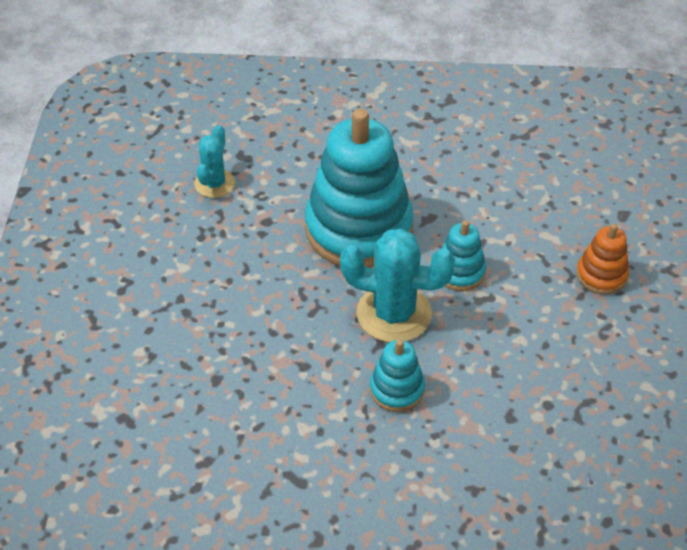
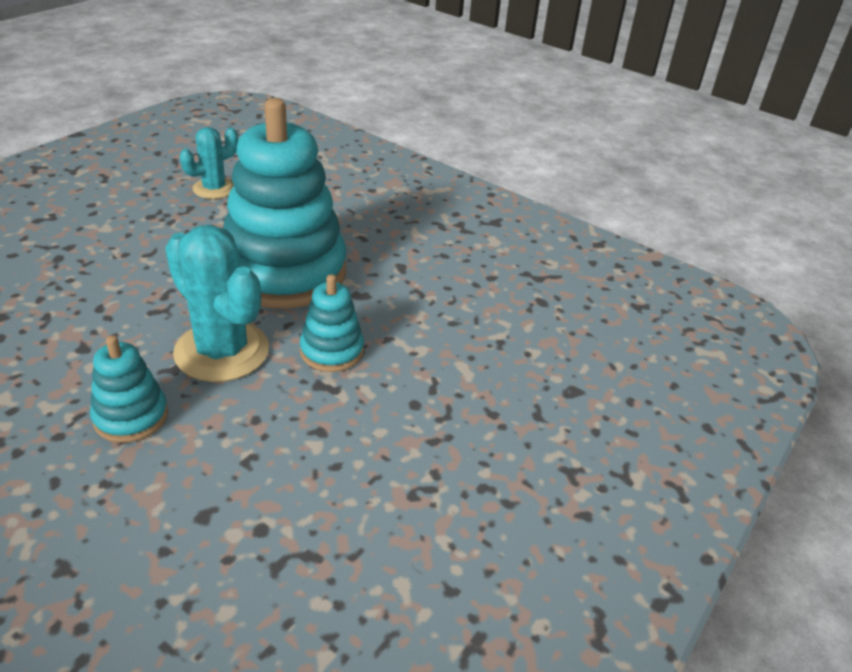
camera: 30 degrees right, 10 degrees down
(601, 275) = (481, 433): orange stacking toy -> none

